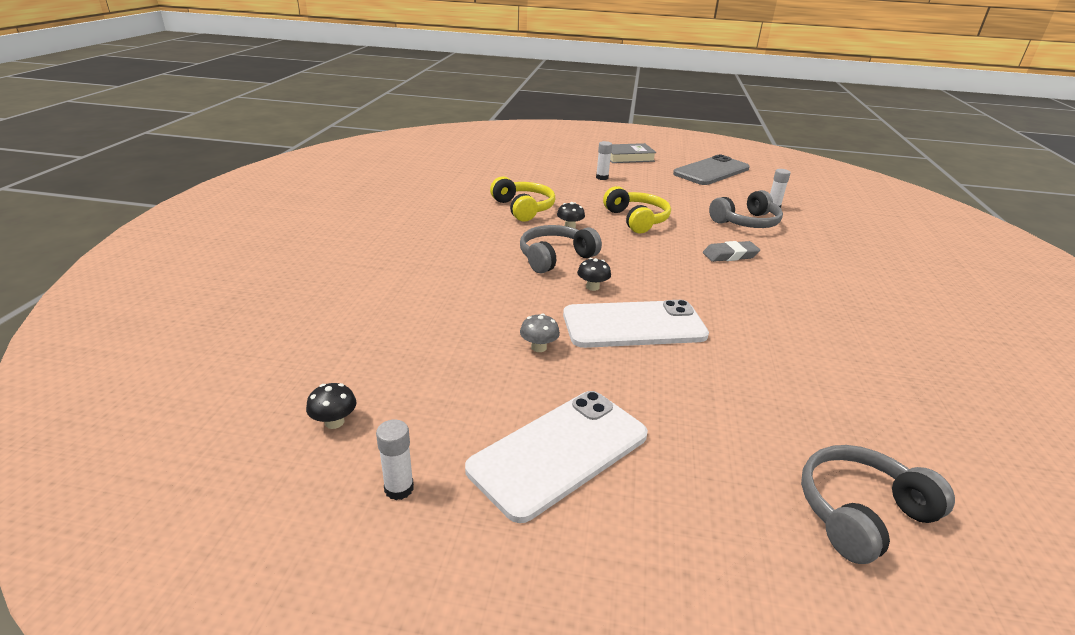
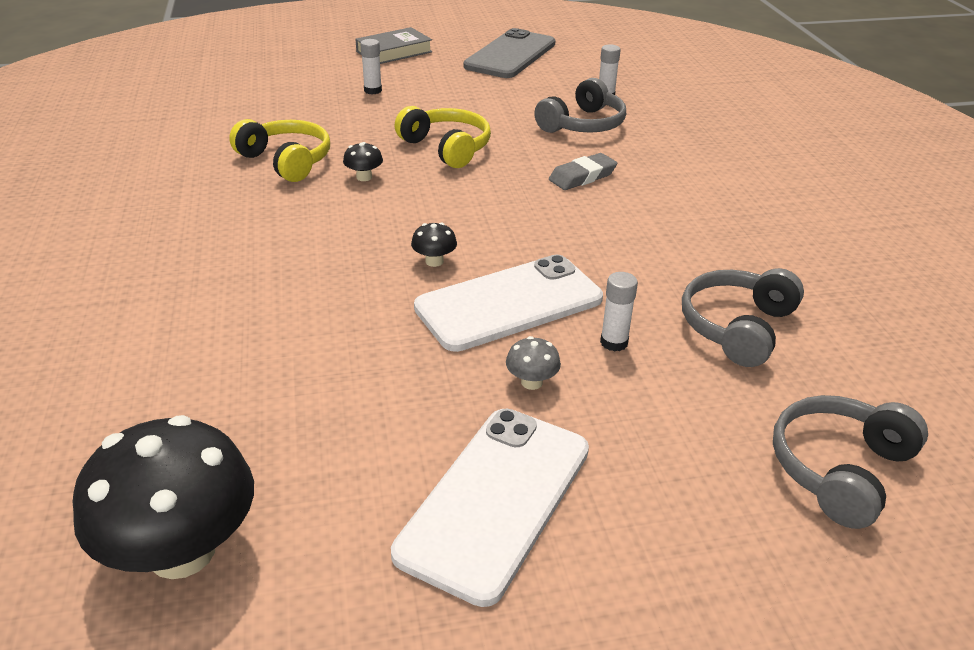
camera: 20 degrees left, 5 degrees up
(334, 422) = (182, 551): black mushroom -> black mushroom, size x2.43
(399, 488) = (319, 613): white glue stick -> white glue stick (614, 342)
(538, 347) = (405, 366): grey mushroom -> grey mushroom (531, 382)
(555, 258) = (366, 229): grey headphones -> grey headphones (738, 327)

